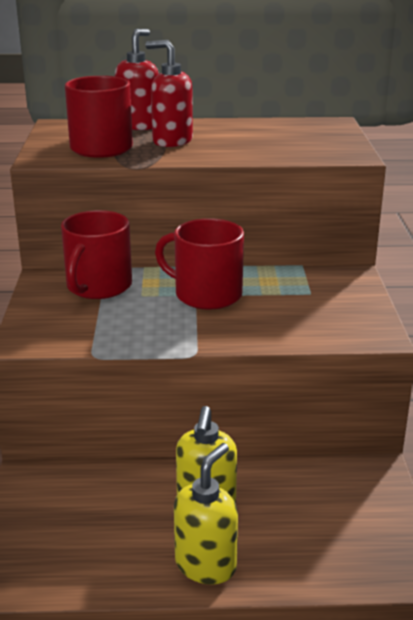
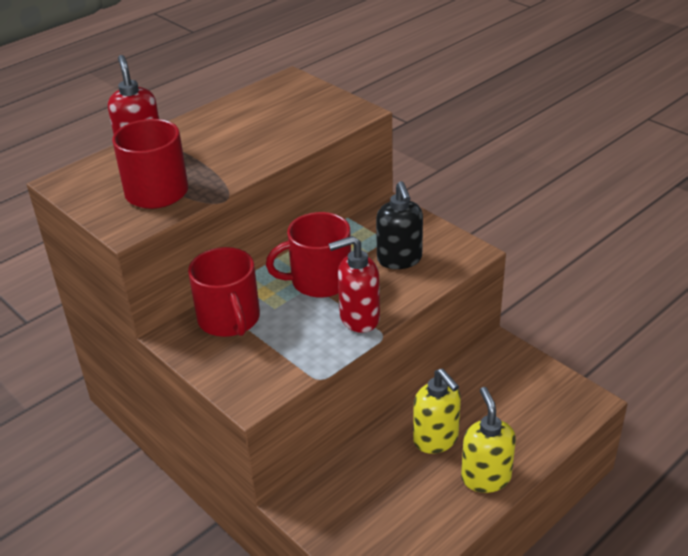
camera: 40 degrees left, 10 degrees up
(172, 141) = (201, 157): red soap dispenser -> red soap dispenser (359, 318)
(299, 311) = (399, 260): none -> black soap dispenser

